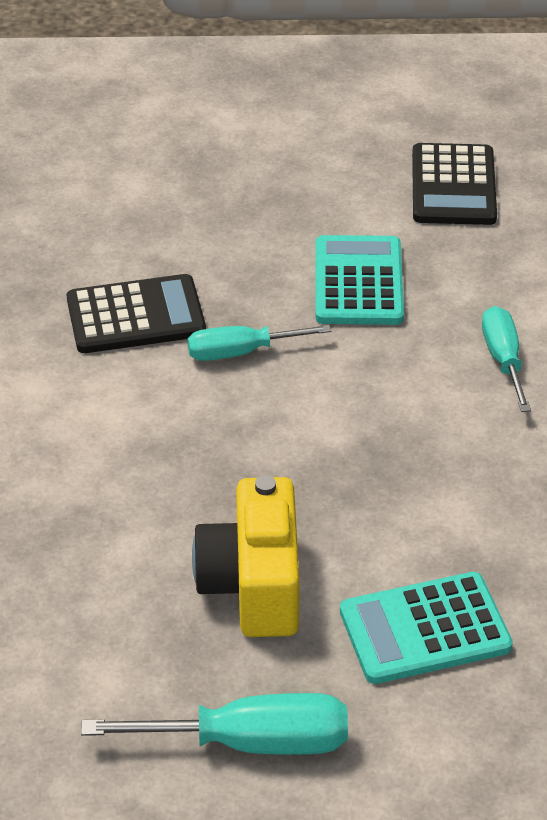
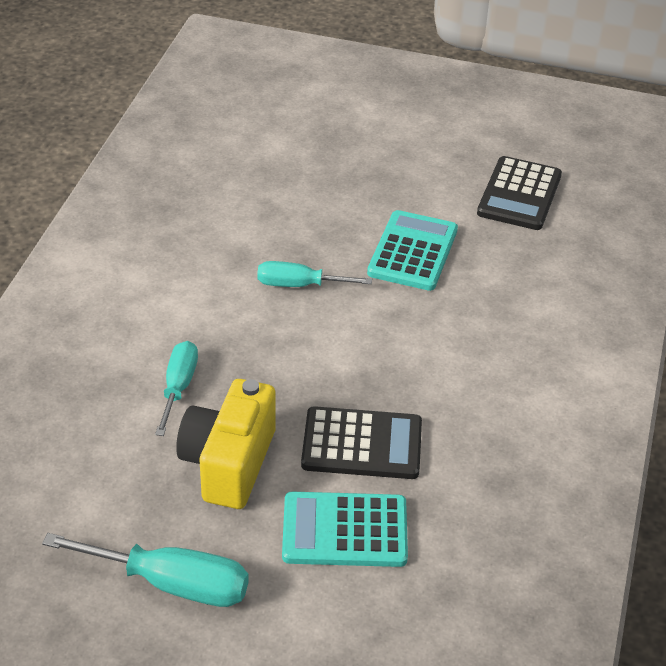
camera: 15 degrees right, 0 degrees up
(136, 316) = (233, 241): black calculator -> black calculator (362, 444)
(503, 360) = (500, 336): turquoise screwdriver -> turquoise screwdriver (178, 387)

